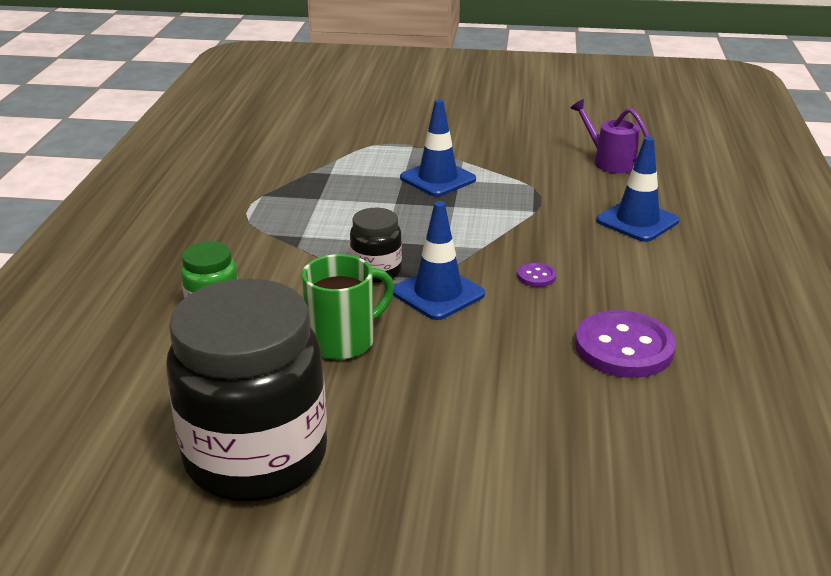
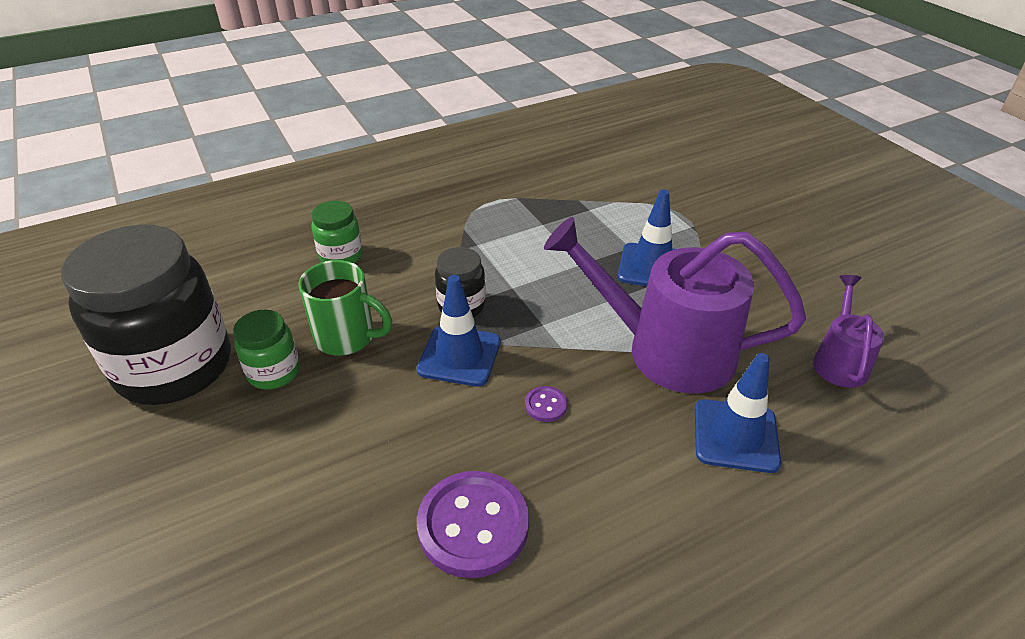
camera: 55 degrees right, 10 degrees up
(342, 395) = (274, 372): none -> green jar
(533, 210) = (665, 350): none -> purple watering can

